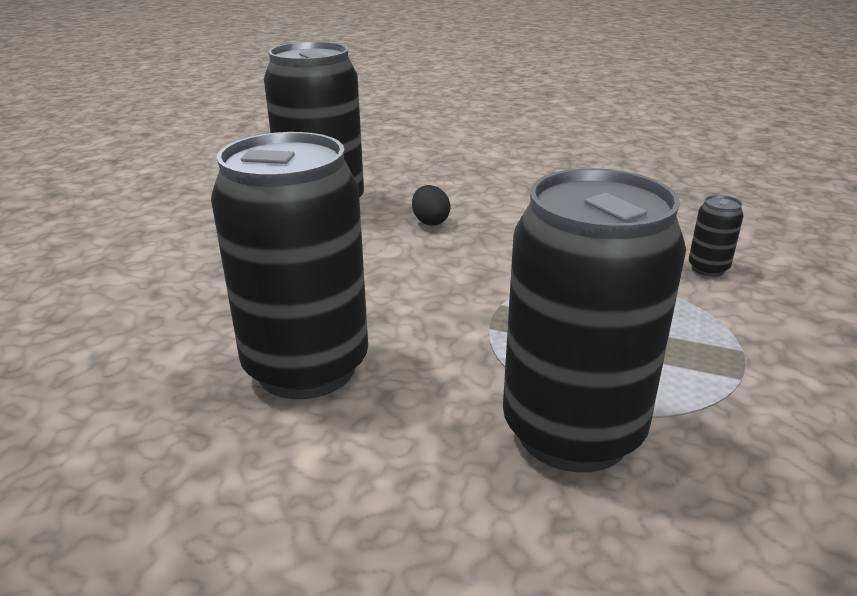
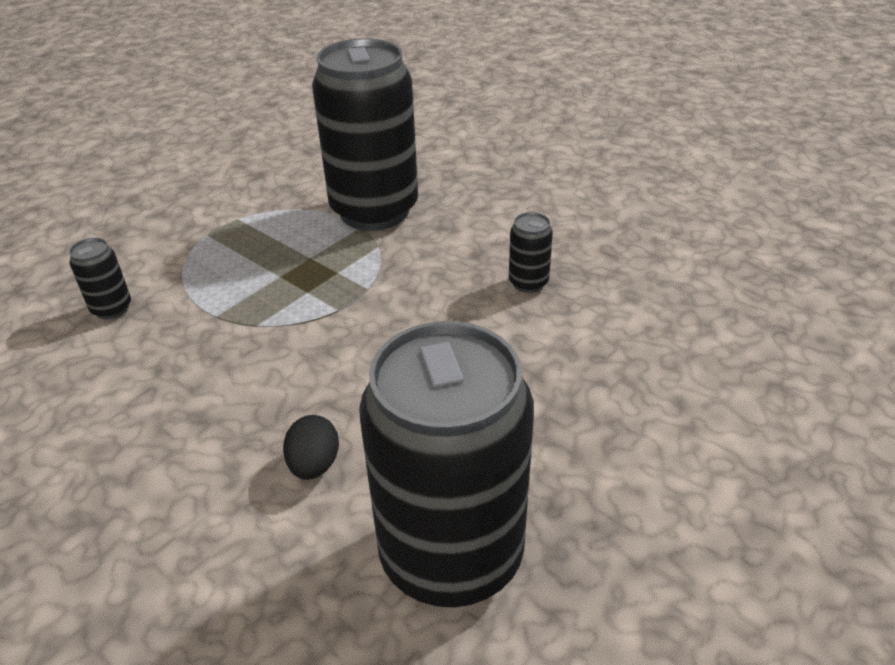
camera: 160 degrees left, 10 degrees up
(306, 368) = (528, 283): black can -> black can, size x0.40

